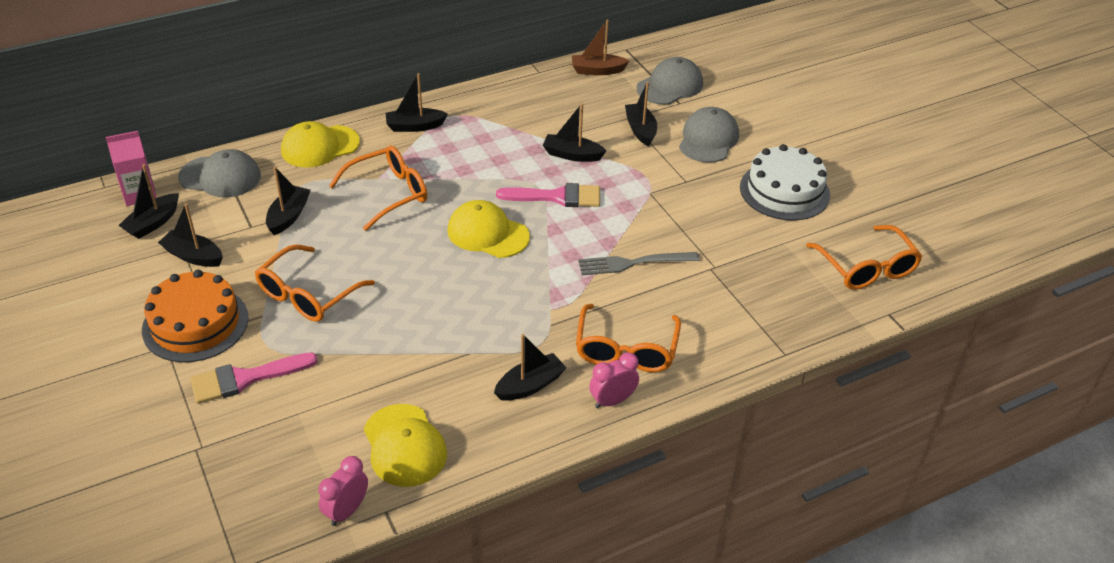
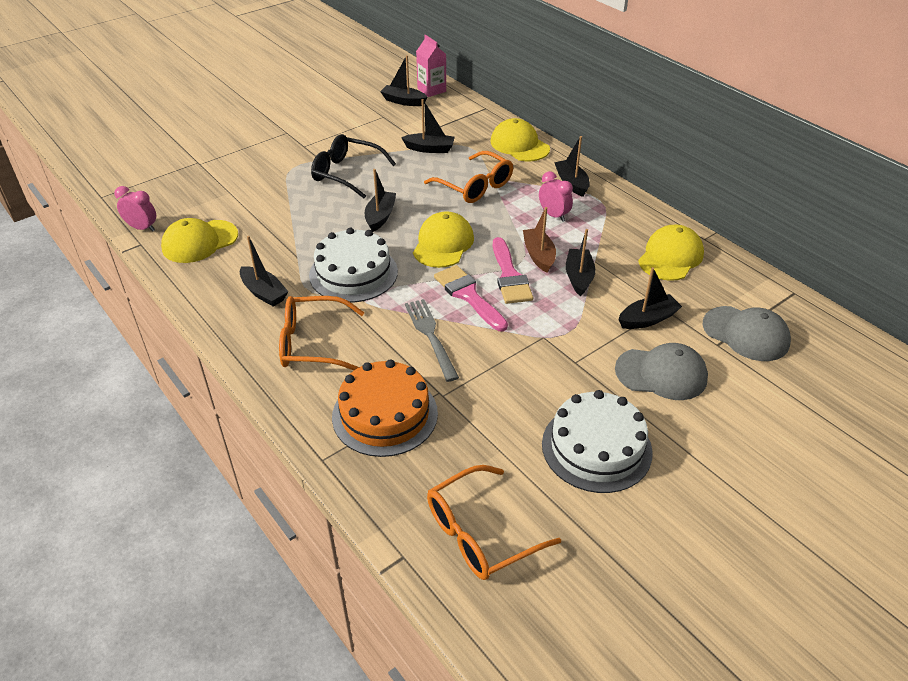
camera: 80 degrees right, 0 degrees up
(193, 256) = (375, 122): black boat -> black boat (380, 216)
(195, 323) = (309, 137): orange cake -> orange cake (385, 414)
(220, 177) = (463, 113): grey cap -> none
(245, 379) = (260, 166): pink brush -> pink brush (468, 295)
(307, 295) = (346, 173): orange glasses -> black glasses
(517, 308) = (353, 273): none -> white cake
(559, 96) = (670, 257): none -> yellow cap
(597, 70) = (736, 276): brown boat -> brown boat (539, 255)
(612, 401) = (249, 341): pink clock -> pink clock (553, 215)

